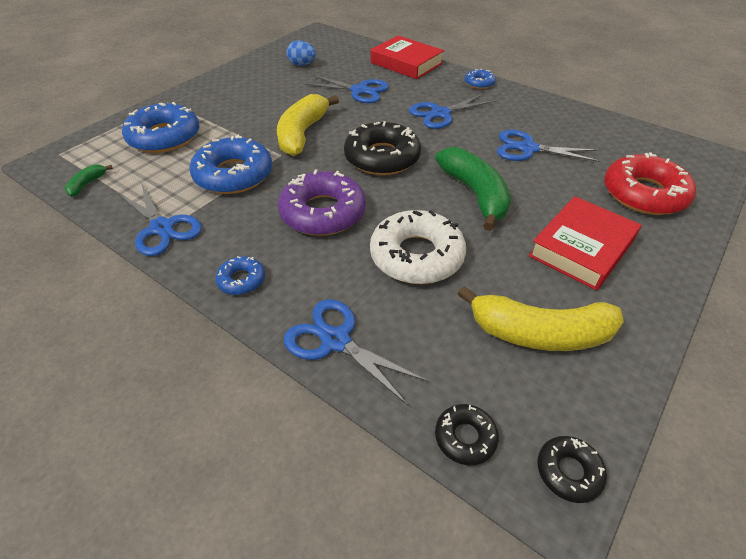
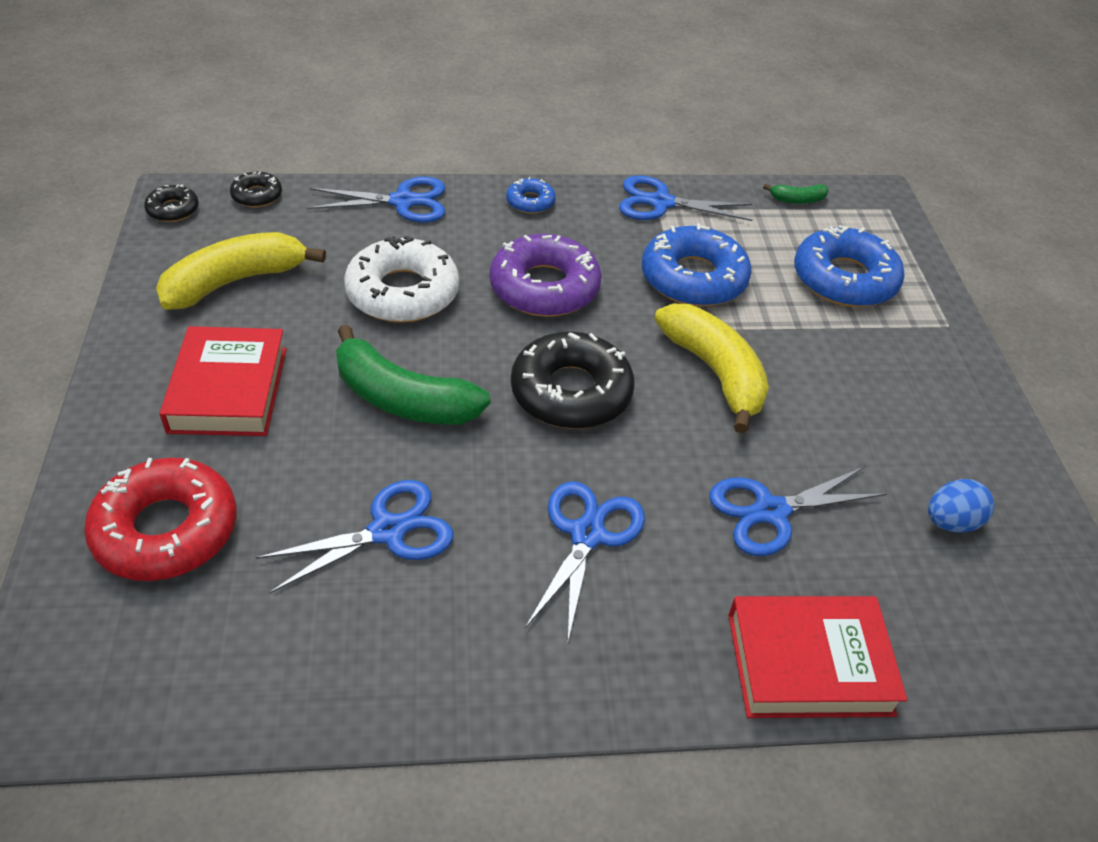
camera: 135 degrees right, 0 degrees up
(87, 184) = (797, 200): green banana -> green banana turned 105 degrees clockwise
(479, 83) = (609, 686): blue donut -> none

